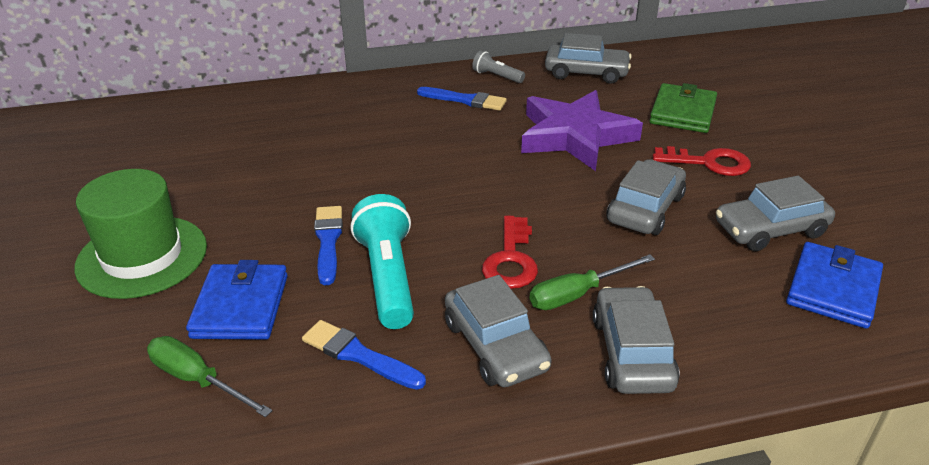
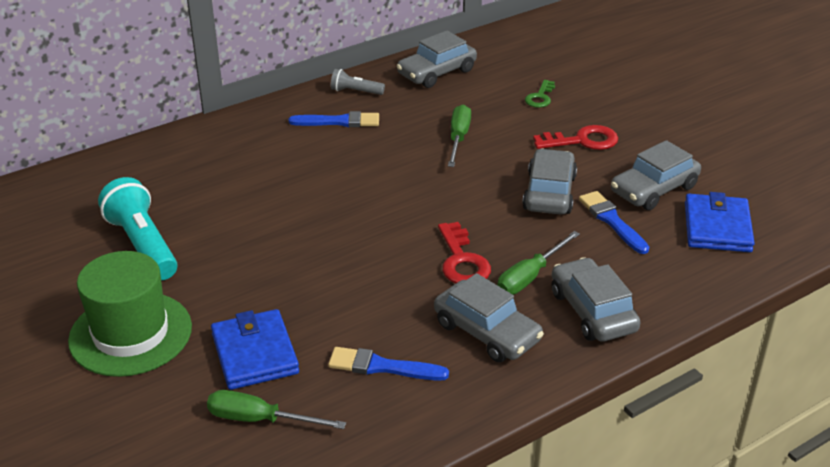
camera: 20 degrees left, 0 degrees up
(328, 241) = (295, 281): blue brush -> blue brush (612, 221)
(387, 277) = (367, 299): turquoise flashlight -> turquoise flashlight (142, 245)
(575, 136) = (458, 138): purple star -> green screwdriver
(586, 72) = (437, 72): grey car -> grey car turned 150 degrees clockwise
(682, 112) = (540, 97): green wallet -> green key

